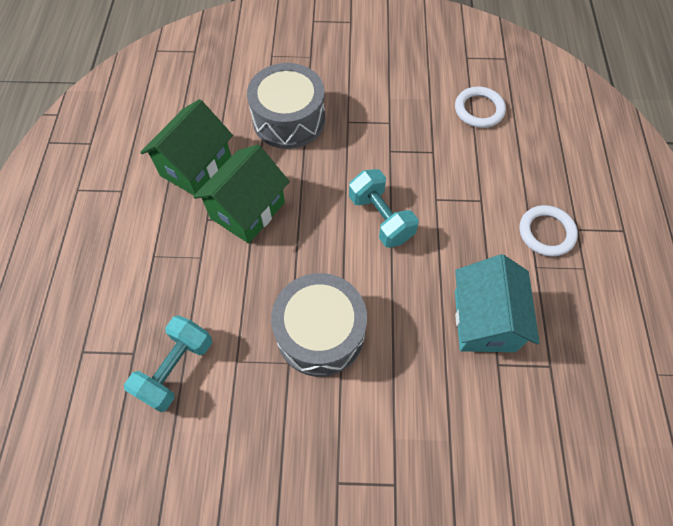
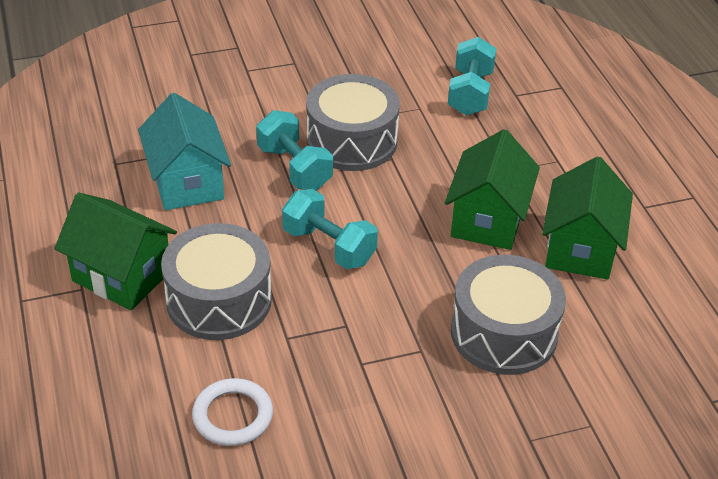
camera: 160 degrees right, 20 degrees down
(384, 311) = (294, 168): none -> turquoise dumbbell
(474, 192) = (219, 300): none -> grey drum
(546, 232) = (122, 276): white ring -> green house

